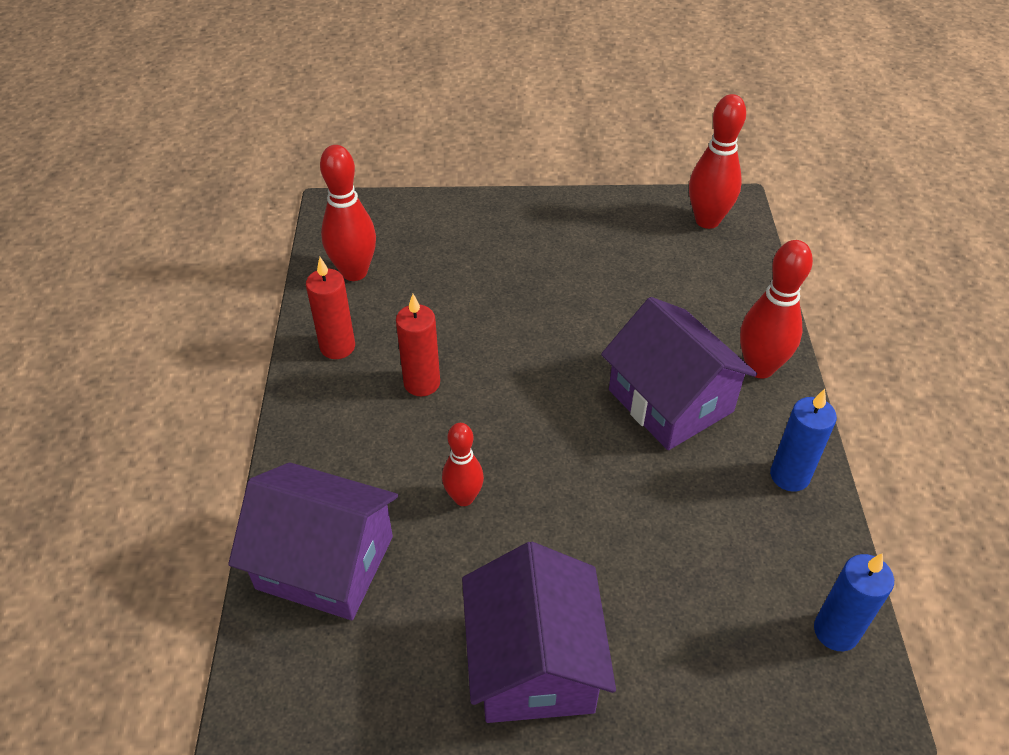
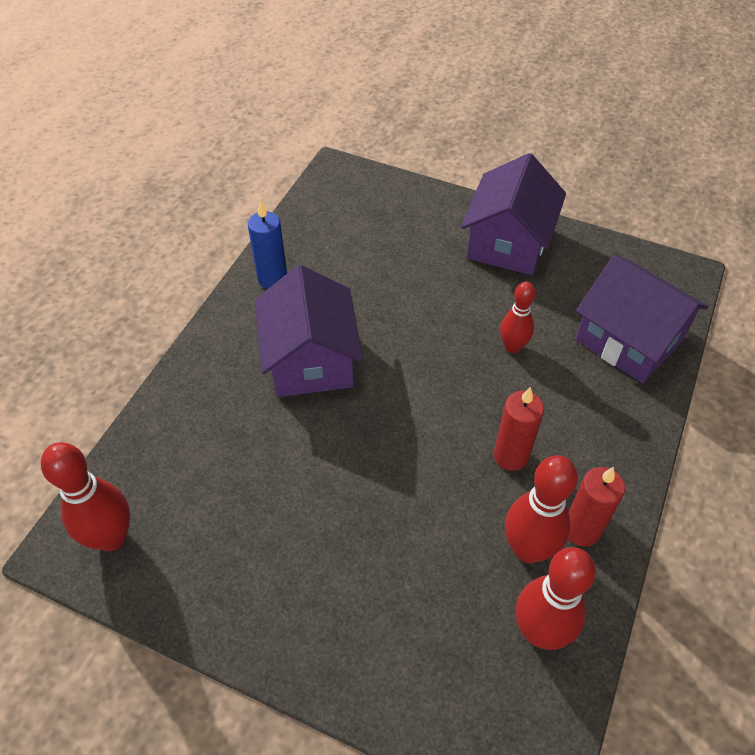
camera: 155 degrees left, 5 degrees up
(759, 368) = (218, 359): red bowling pin -> red bowling pin (528, 549)
(836, 631) = (324, 199): blue candle -> none

